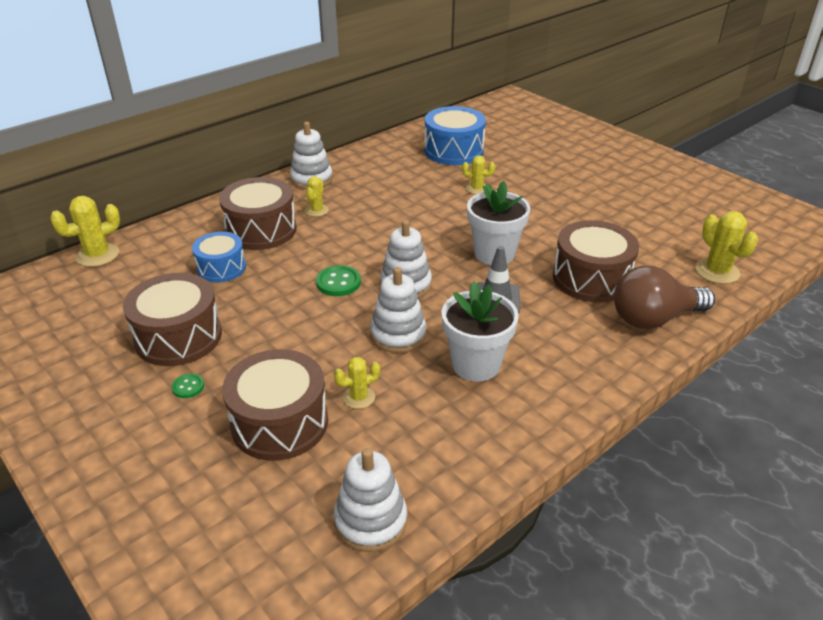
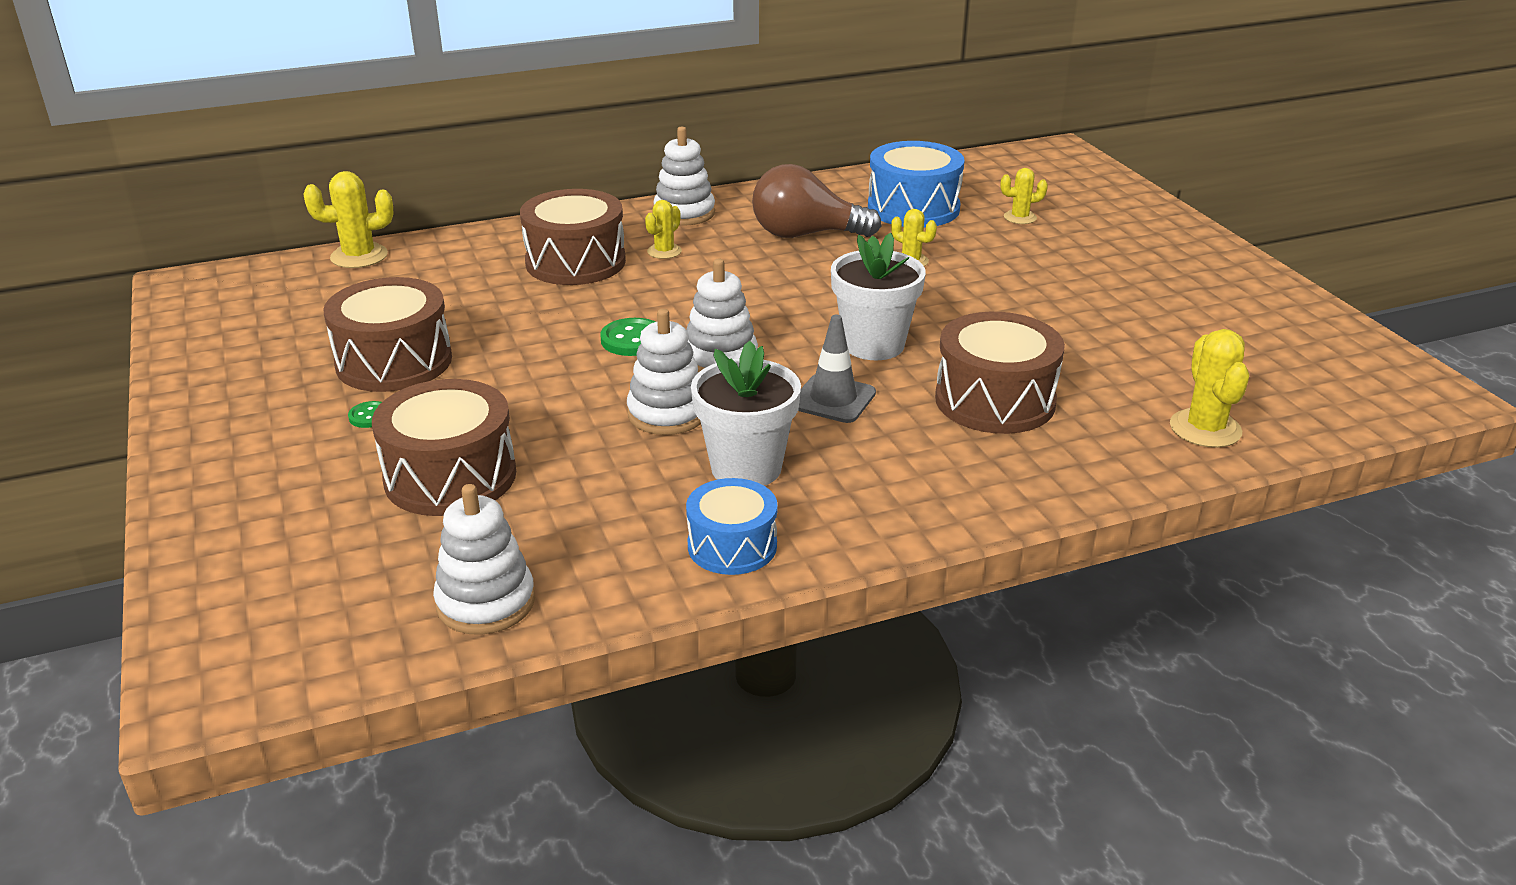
camera: 20 degrees right, 5 degrees down
(221, 268) = (496, 296): blue drum -> blue drum (732, 546)
(359, 397) = (565, 471): yellow cactus -> yellow cactus (1020, 217)
(653, 318) = (1050, 467): brown light bulb -> brown light bulb (805, 234)

